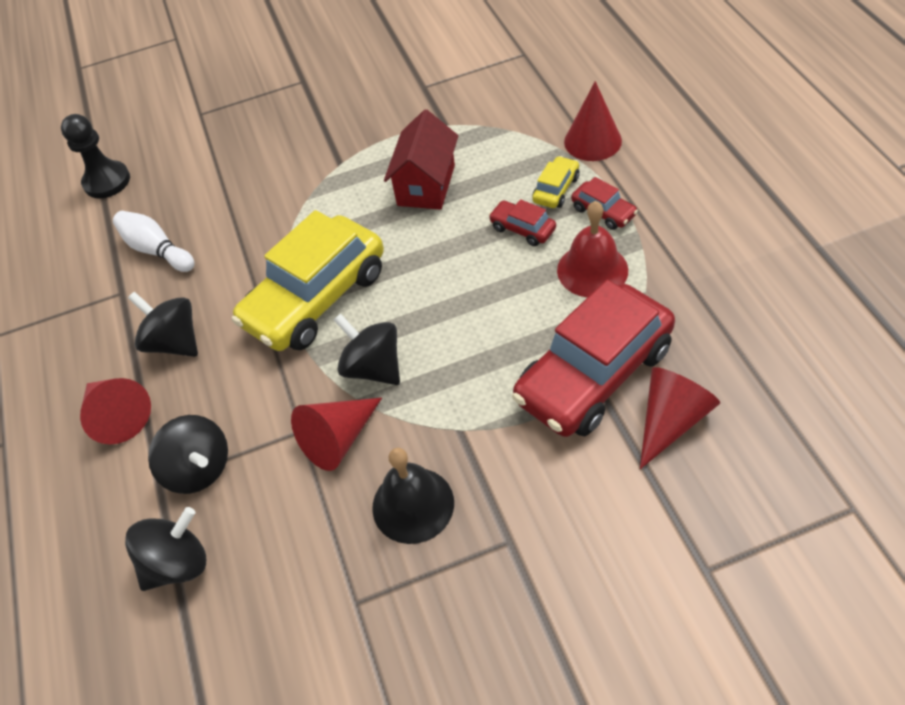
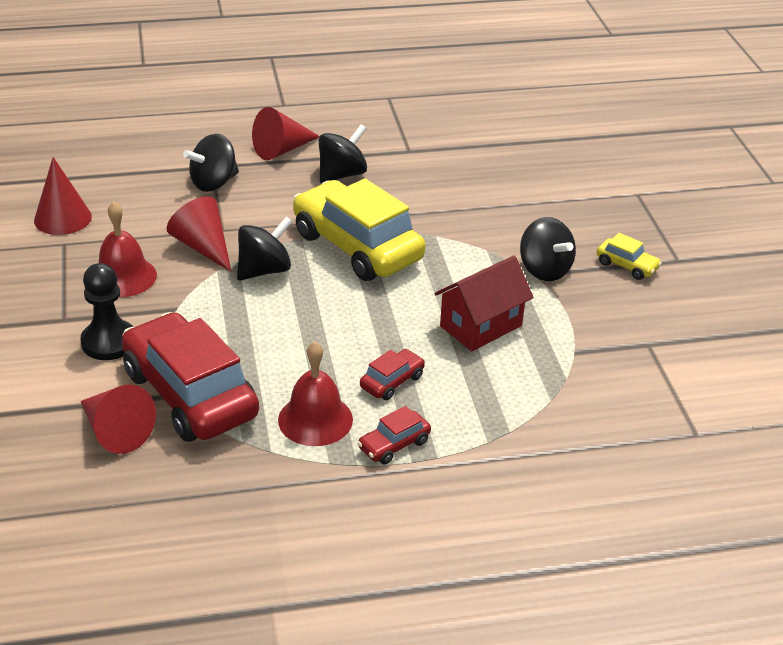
camera: 90 degrees right, 15 degrees down
(107, 181) = (551, 143): black pawn -> black pawn (109, 342)
(157, 250) = (451, 167): white bowling pin -> none
(178, 563) = (142, 173): black spinning top -> black spinning top (544, 270)
(413, 505) = (123, 276): black bell -> red bell
(426, 185) = (481, 326): red house -> red house turned 60 degrees counterclockwise
(556, 189) = (441, 416): yellow car -> yellow car (627, 266)
(592, 141) = (512, 461): red cone -> red cone (63, 218)

